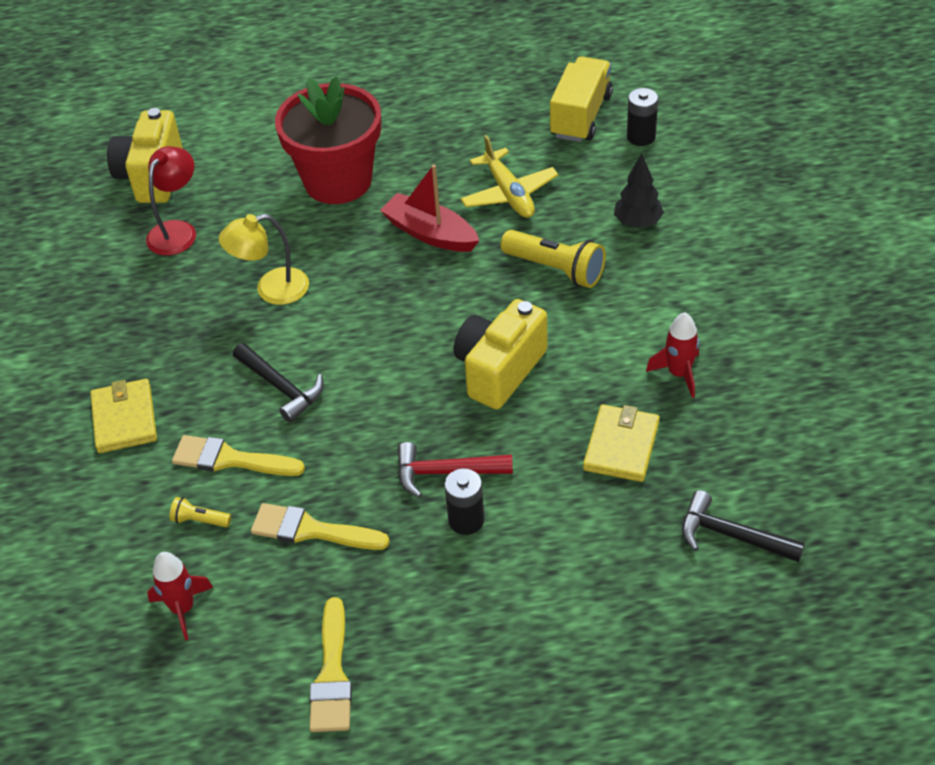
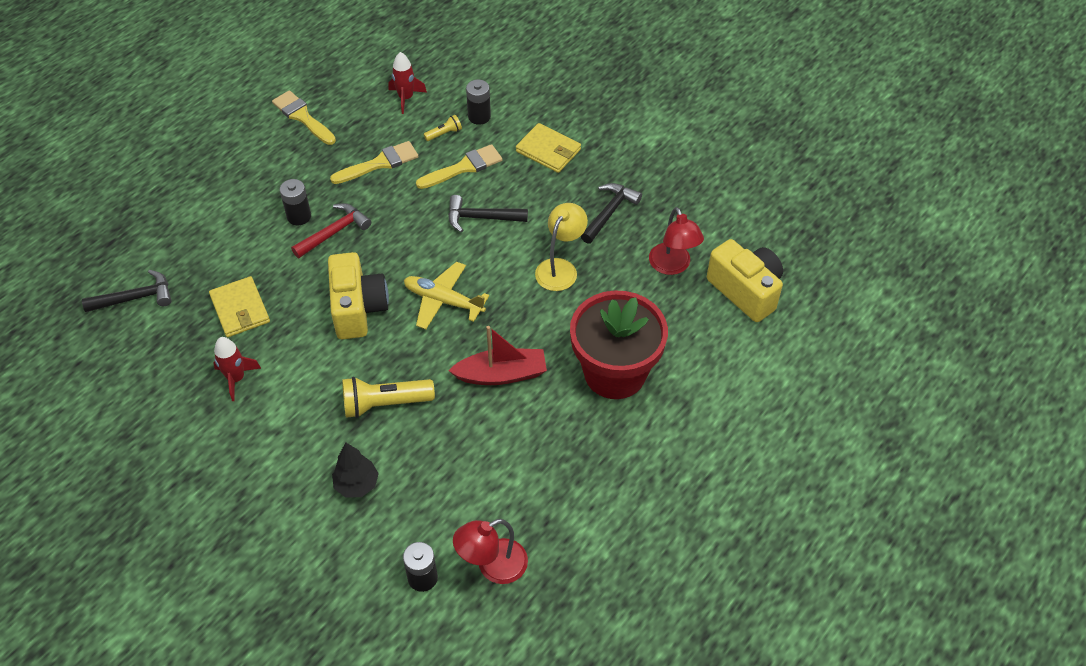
camera: 135 degrees right, 5 degrees up
(137, 516) = (479, 116): none -> black battery
(160, 312) = (609, 213): none -> black hammer
(509, 193) = (478, 446): yellow plane -> yellow plane (443, 301)
(581, 116) = (493, 566): yellow truck -> red lamp

